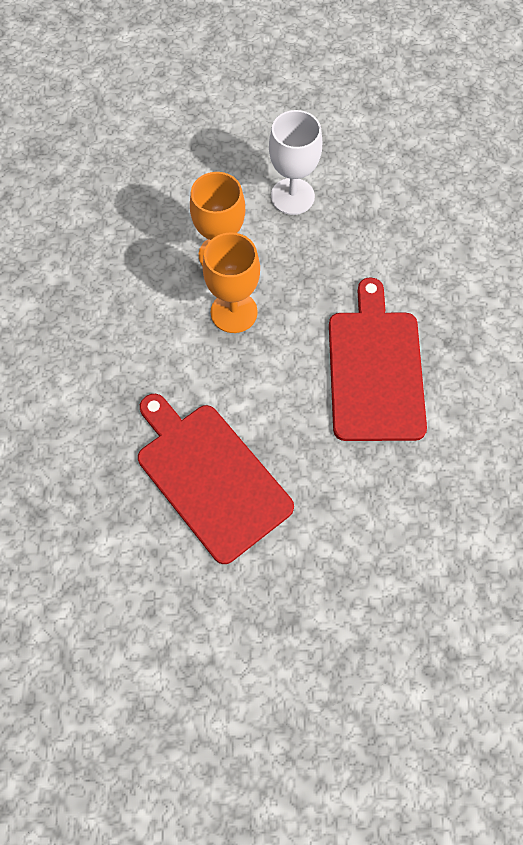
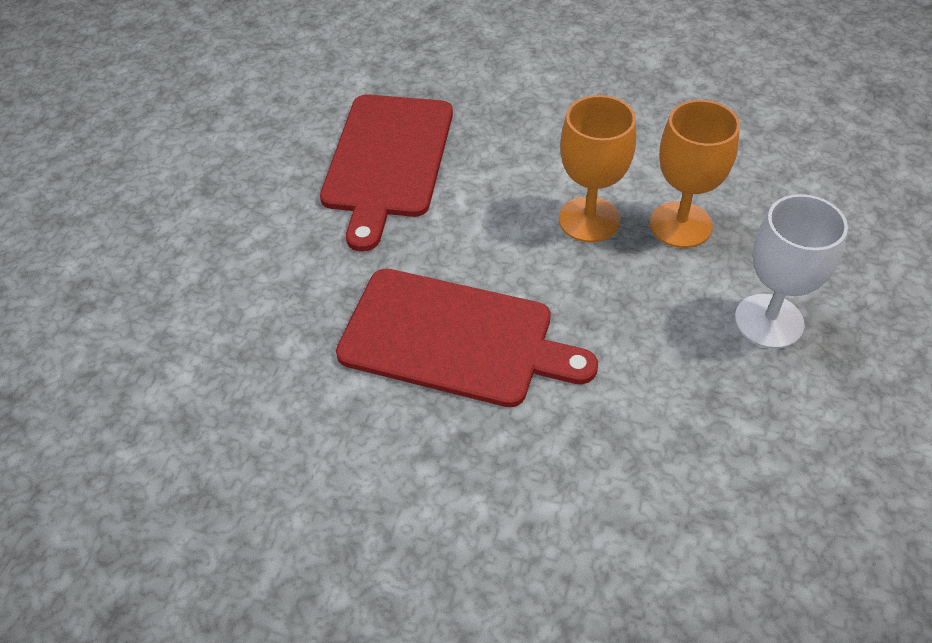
camera: 110 degrees right, 15 degrees down
(210, 477) = (387, 160): red cutting board -> red cutting board turned 120 degrees clockwise

